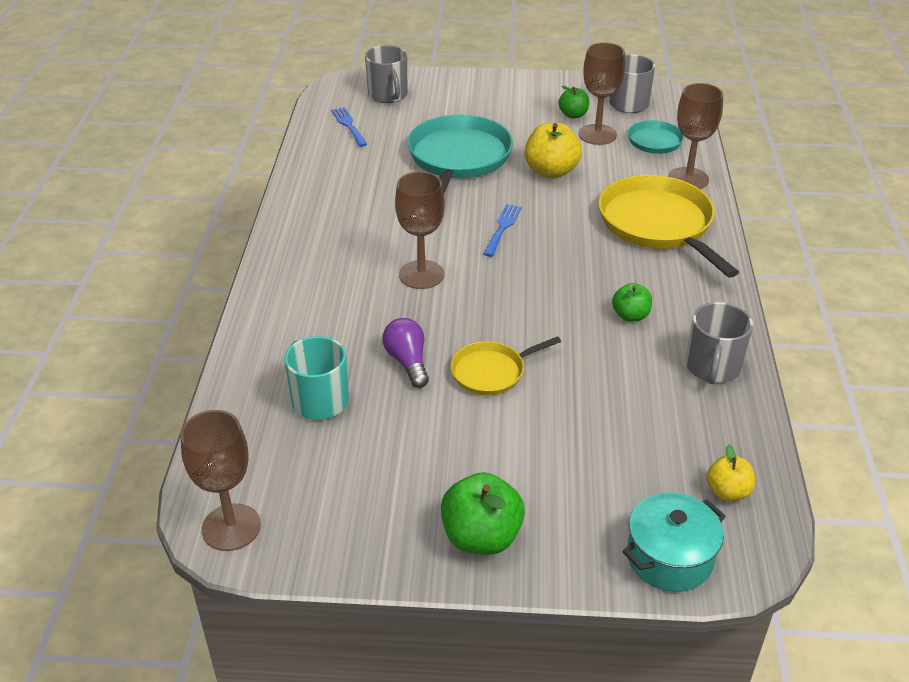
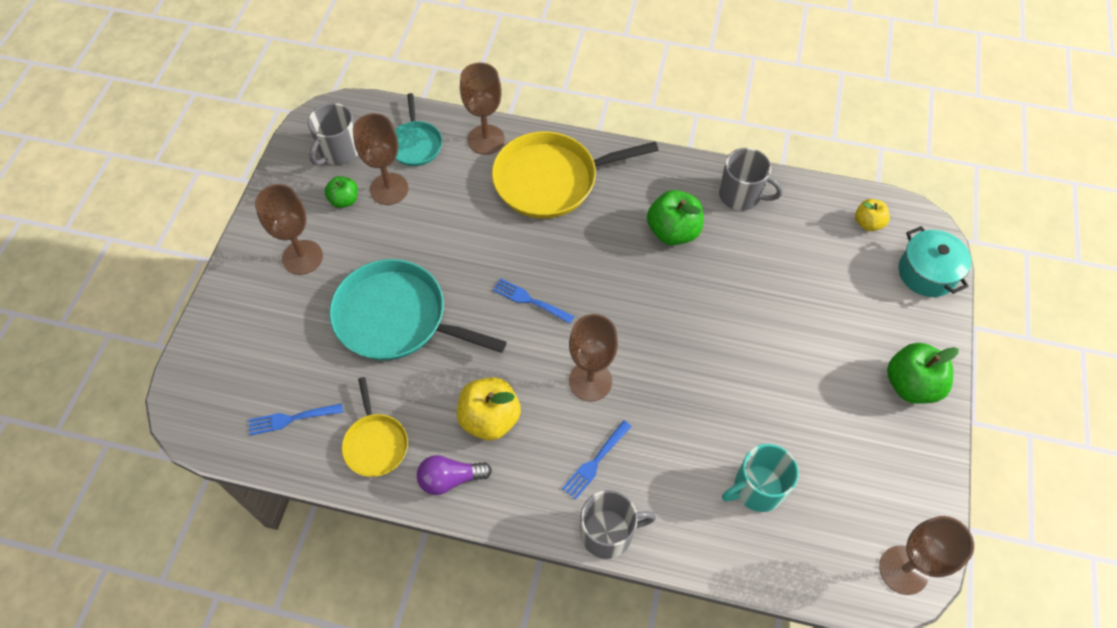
camera: 80 degrees left, 20 degrees up
(334, 286) = (595, 462): none -> blue fork
(388, 95) = (236, 368): grey mug -> grey mug (608, 533)
(408, 362) = (713, 409): purple light bulb -> purple light bulb (450, 479)
(491, 372) = (732, 346): yellow pan -> yellow pan (375, 443)
(504, 105) = (302, 257): none -> brown goblet
(551, 171) = (443, 241): yellow apple -> yellow apple (490, 418)
(630, 316) = (673, 231): green apple -> green apple, size x1.69

